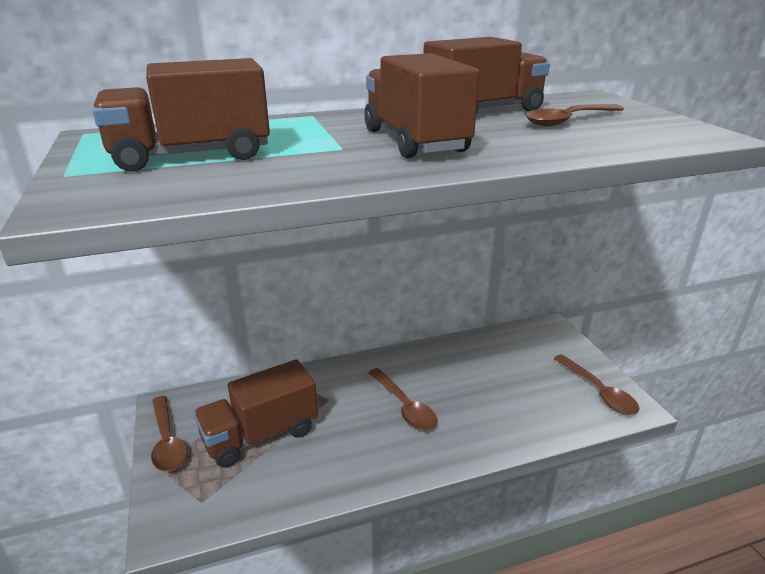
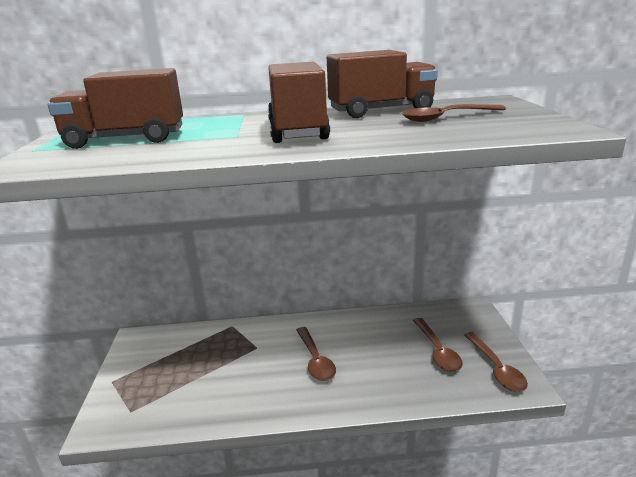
camera: 15 degrees right, 5 degrees down
(167, 441) = (125, 364): brown spoon -> brown spoon (437, 351)
(260, 435) = (193, 368): brown truck -> none

